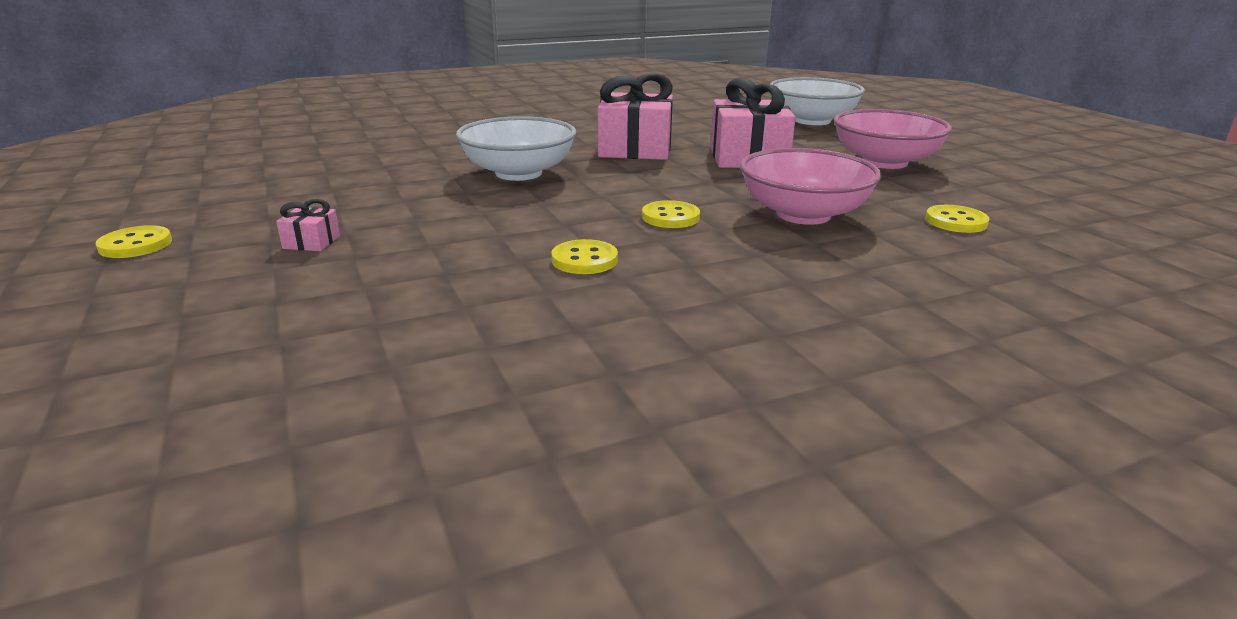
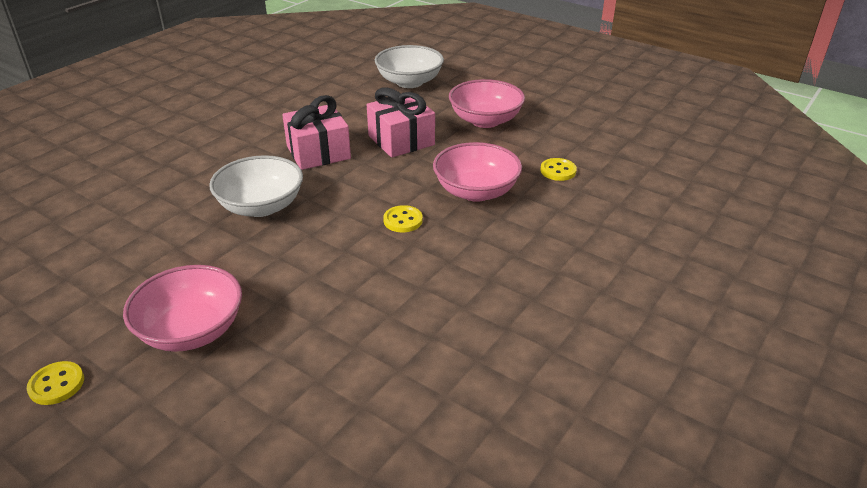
camera: 30 degrees left, 10 degrees up
(311, 242) = (191, 330): pink gift -> pink bowl
(584, 260) = (387, 279): yellow button -> none

